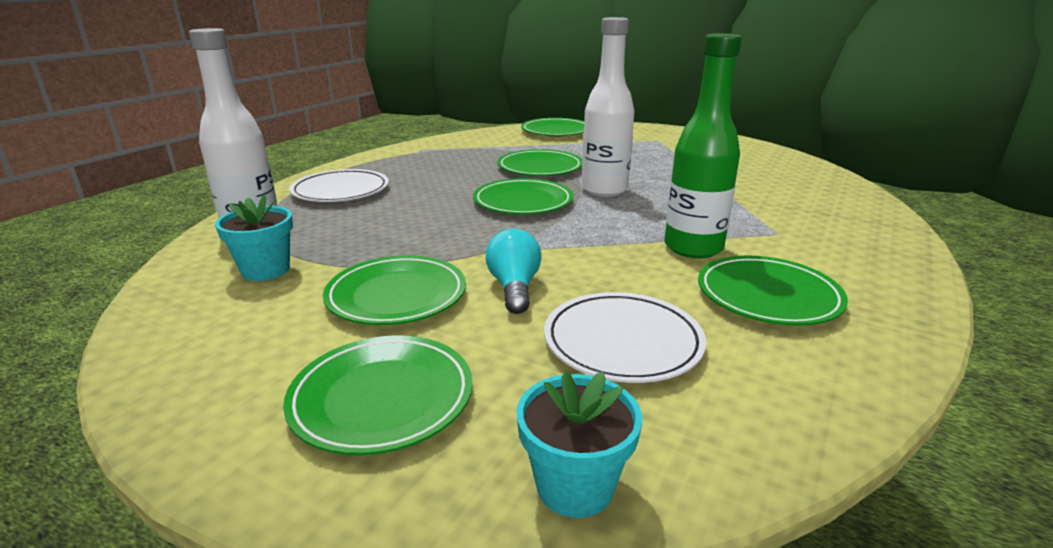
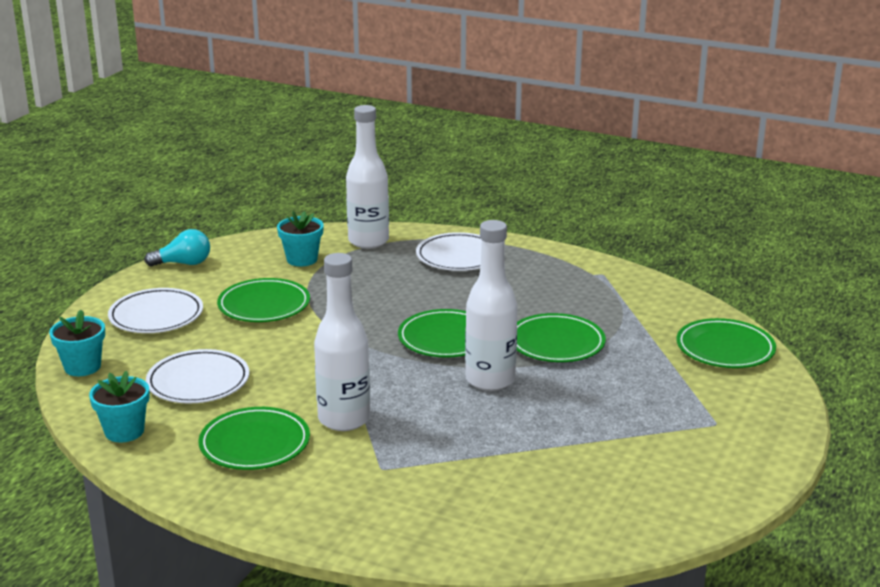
camera: 85 degrees right, 0 degrees up
(382, 398) = (156, 316): green plate -> white plate
(514, 288) = (273, 343): turquoise light bulb -> turquoise light bulb (183, 263)
(693, 248) = (344, 419): green bottle -> white bottle
(791, 406) = (124, 431): none -> turquoise flower pot

